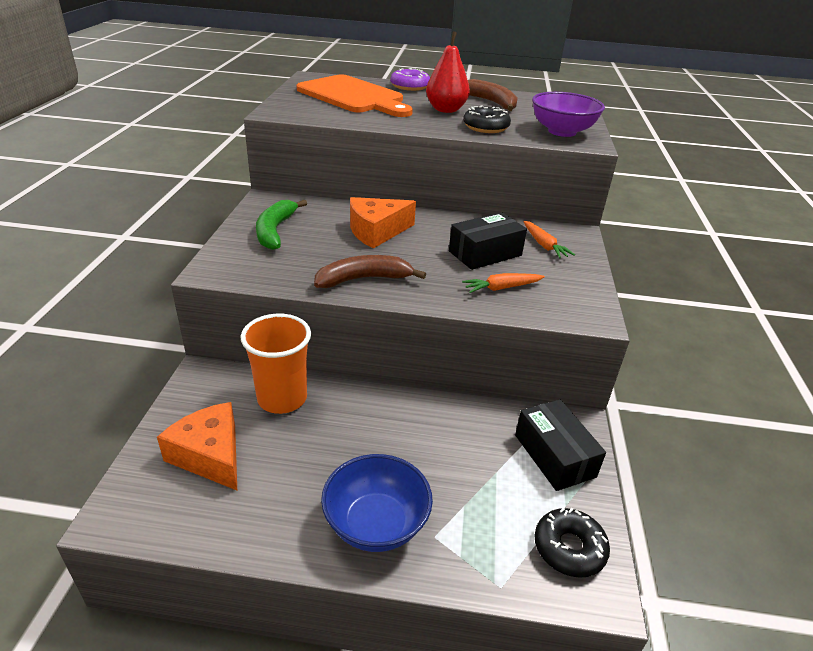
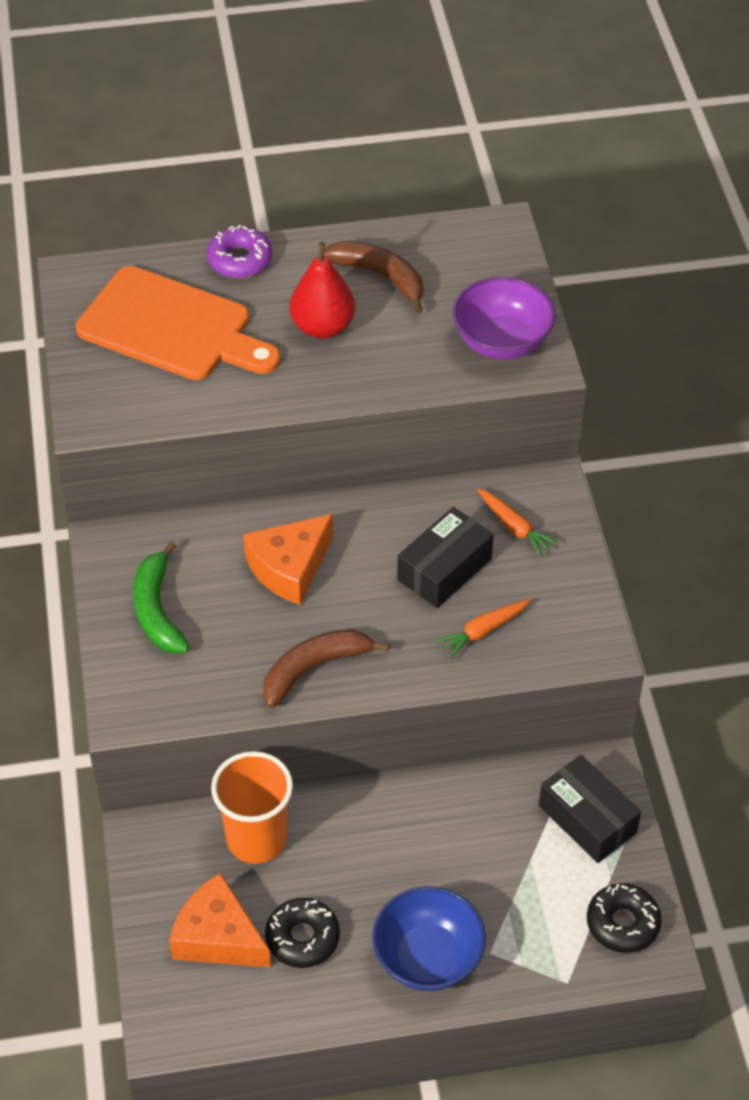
camera: 15 degrees left, 15 degrees up
(486, 127) = (395, 365): black donut -> black donut (302, 938)

